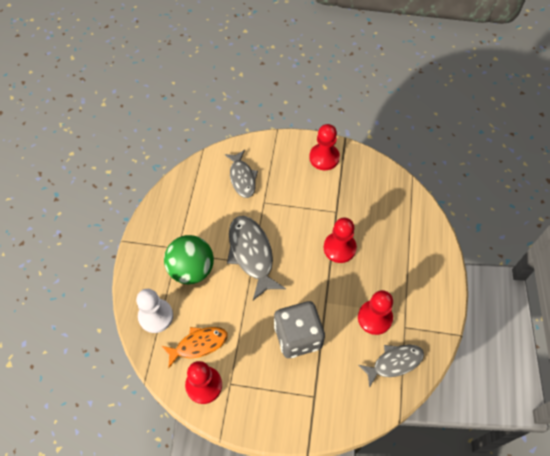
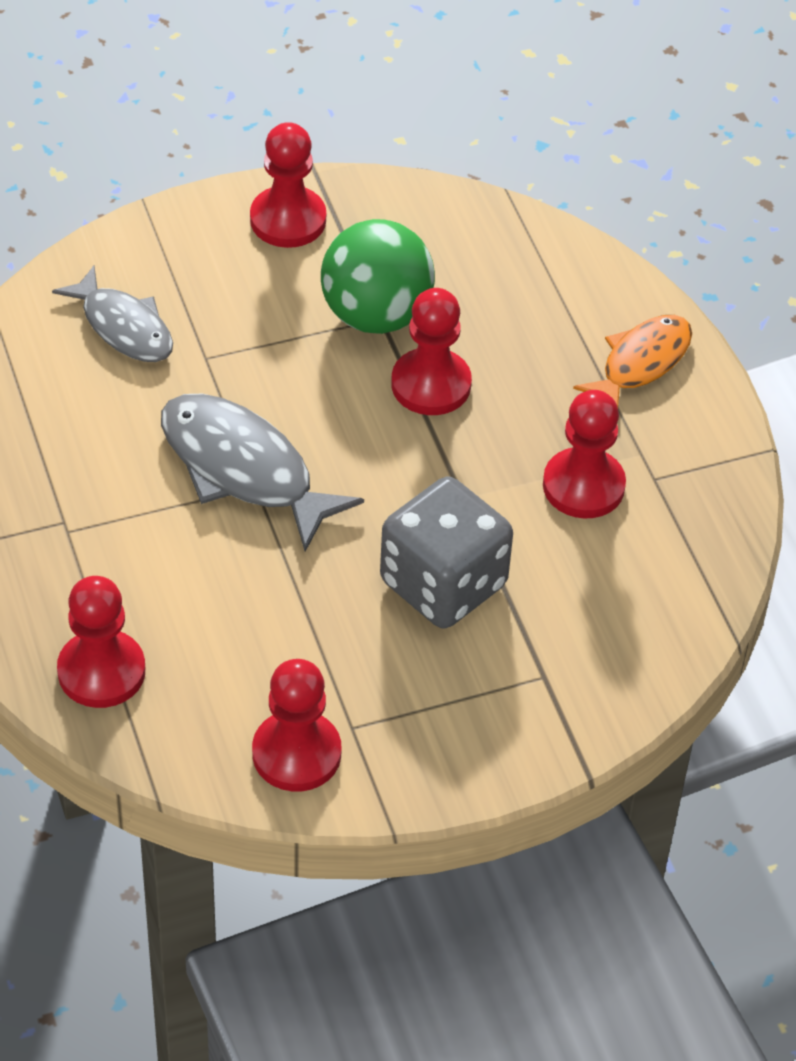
camera: 30 degrees left, 10 degrees down
(156, 316) = (101, 671): white pawn -> red pawn
(191, 269) = (124, 550): green ball -> green ball (376, 315)
(198, 345) = (235, 686): orange fish -> orange fish (641, 363)
(394, 363) = (670, 551): grey fish -> none

